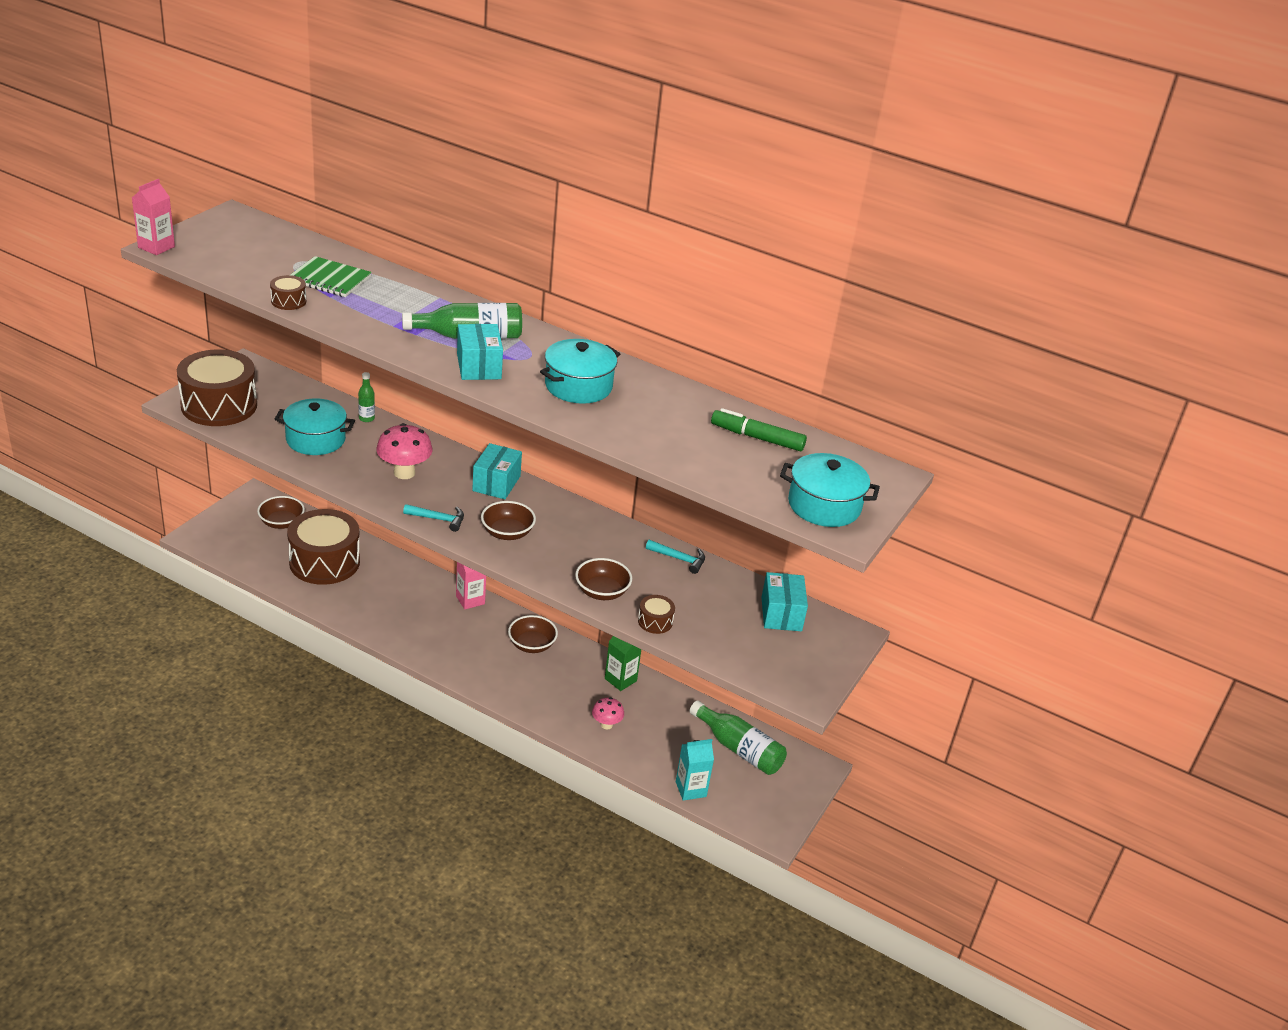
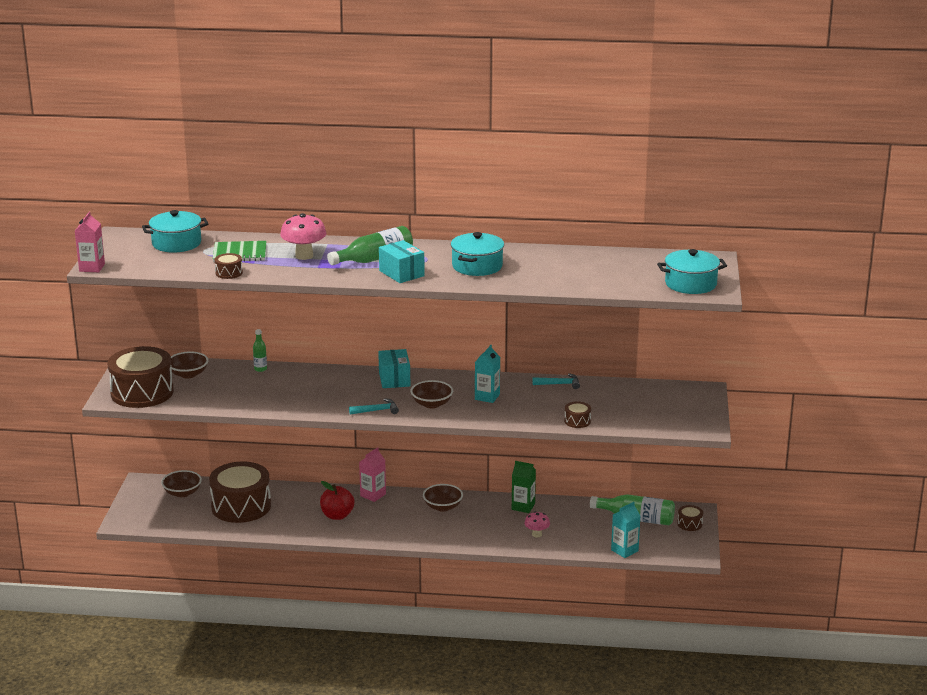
camera: 20 degrees left, 10 degrees down
(315, 439) = (238, 392): turquoise pot -> turquoise pot (176, 243)
(404, 473) = (323, 392): pink mushroom -> pink mushroom (304, 256)
(411, 612) = (337, 515): none -> red apple
(579, 546) = (487, 397): none -> turquoise carton
(602, 592) = (527, 416): brown bowl -> brown bowl (188, 374)
(757, 438) = (616, 262): green marker -> none
(781, 614) = (652, 393): turquoise box -> none
(797, 782) = (689, 524): none -> brown drum

